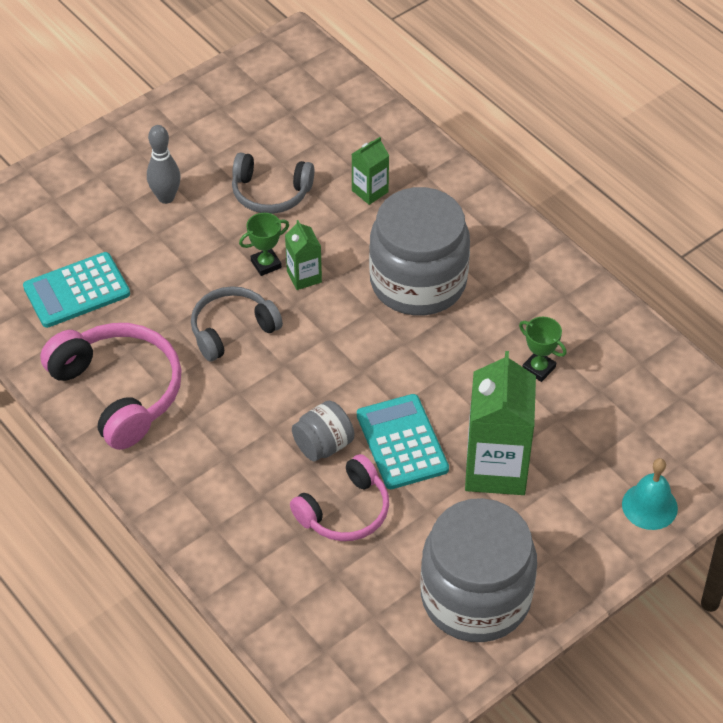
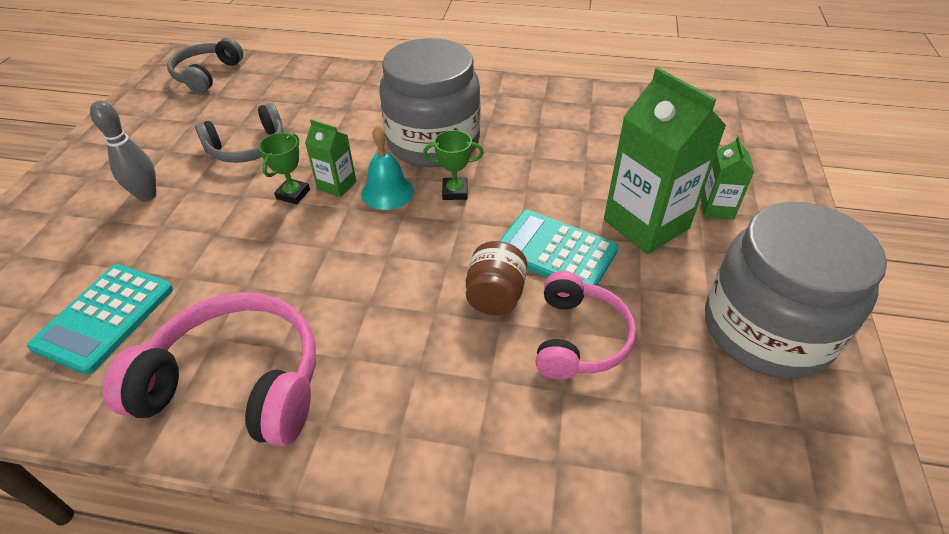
camera: 40 degrees left, 5 degrees down
(232, 330) = (310, 257): grey headphones -> grey headphones (207, 74)
(323, 445) = (495, 296): grey jar -> brown jar
(370, 191) = (332, 110): green carton -> green carton (717, 208)
(538, 368) = (585, 146): green trophy -> green trophy (455, 192)
(649, 506) = (770, 181): turquoise bell -> turquoise bell (387, 192)

